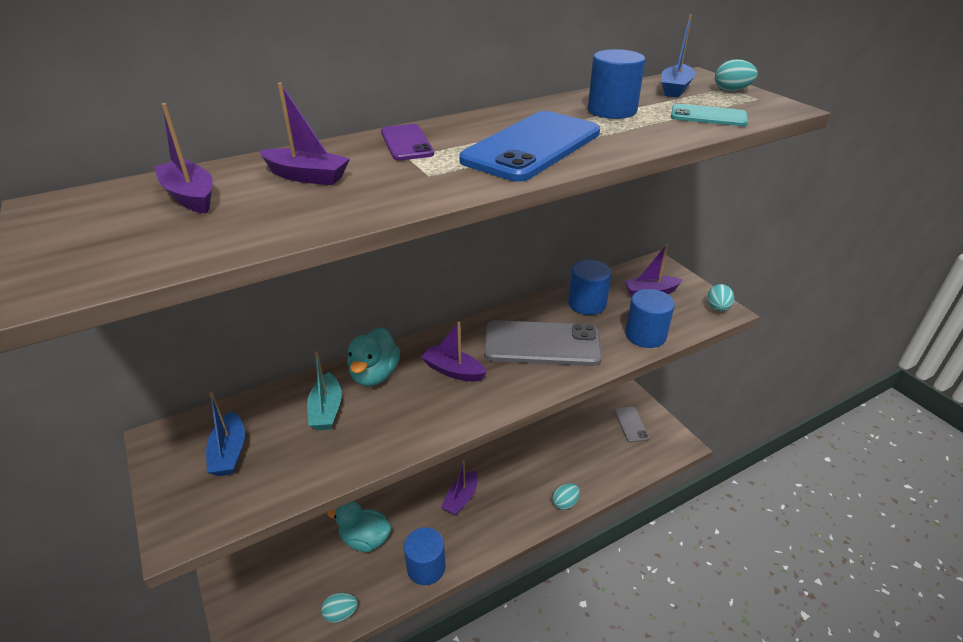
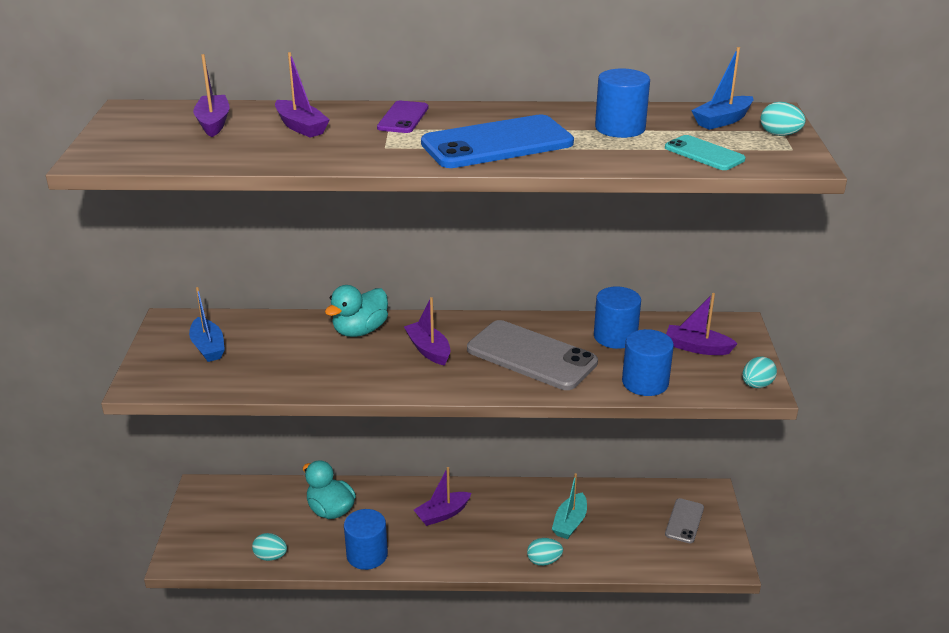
camera: 30 degrees right, 5 degrees down
(229, 452) = (208, 347): blue boat -> blue boat turned 45 degrees counterclockwise
(326, 410) = (300, 343): turquoise boat -> turquoise boat (570, 523)

